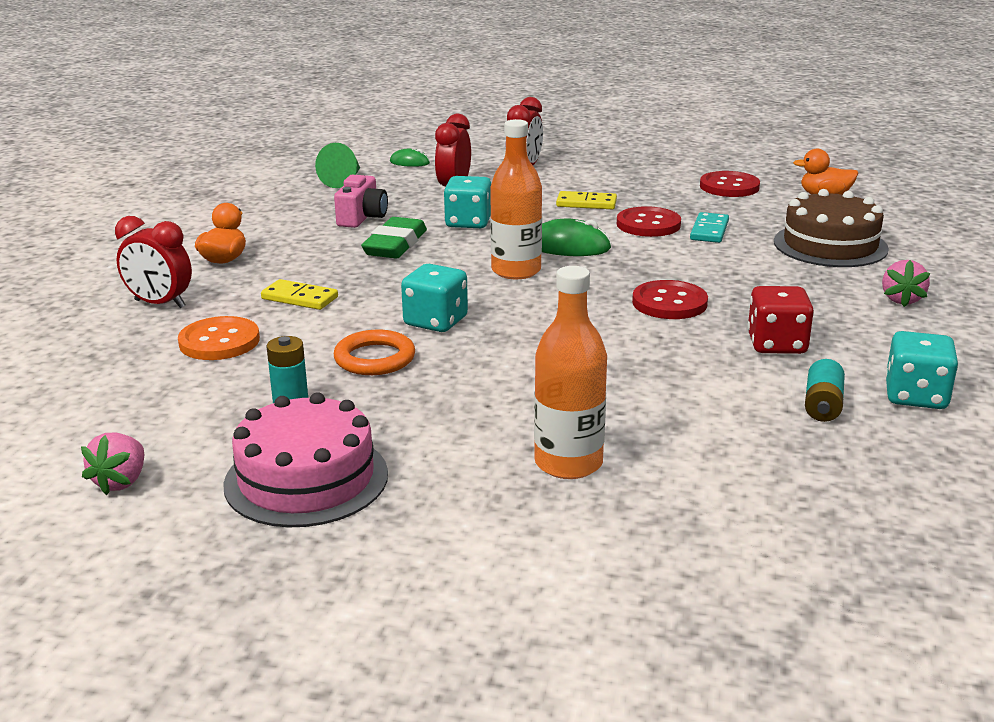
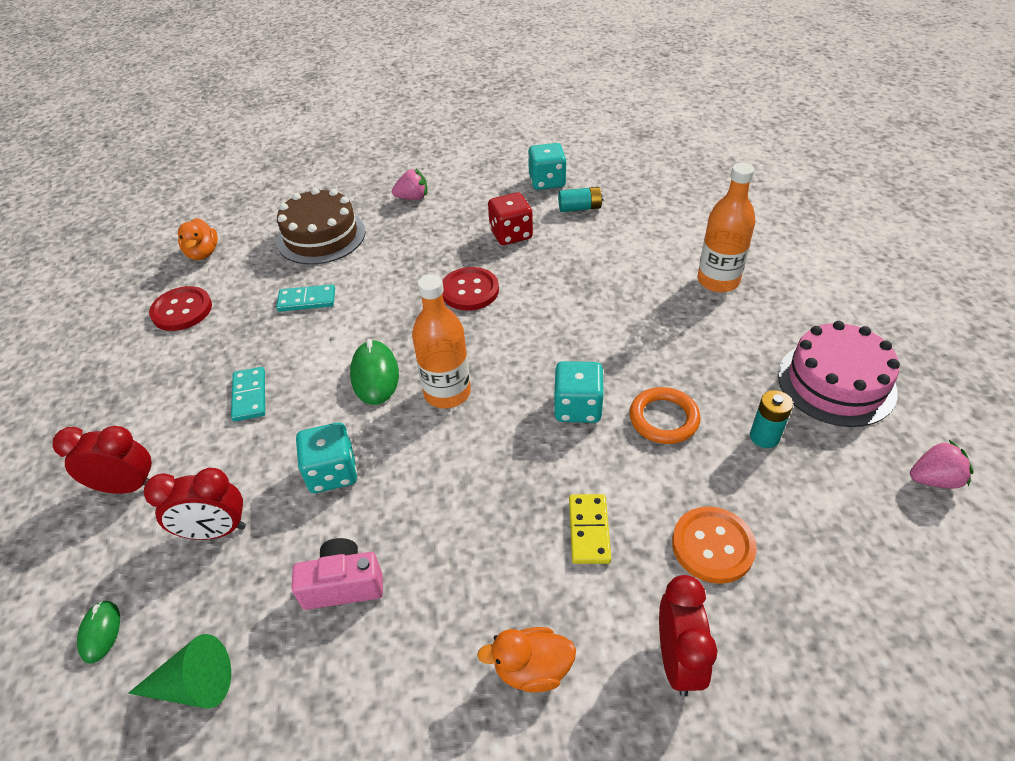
camera: 110 degrees left, 20 degrees up
(395, 245) = (419, 511): green eraser -> none
(586, 203) = (250, 396): yellow domino -> turquoise domino
(648, 224) = (301, 339): red button -> none

